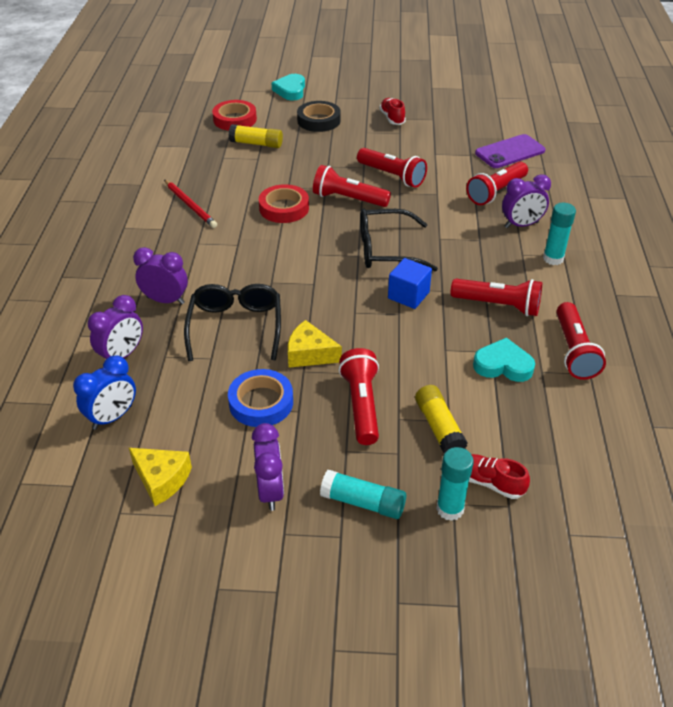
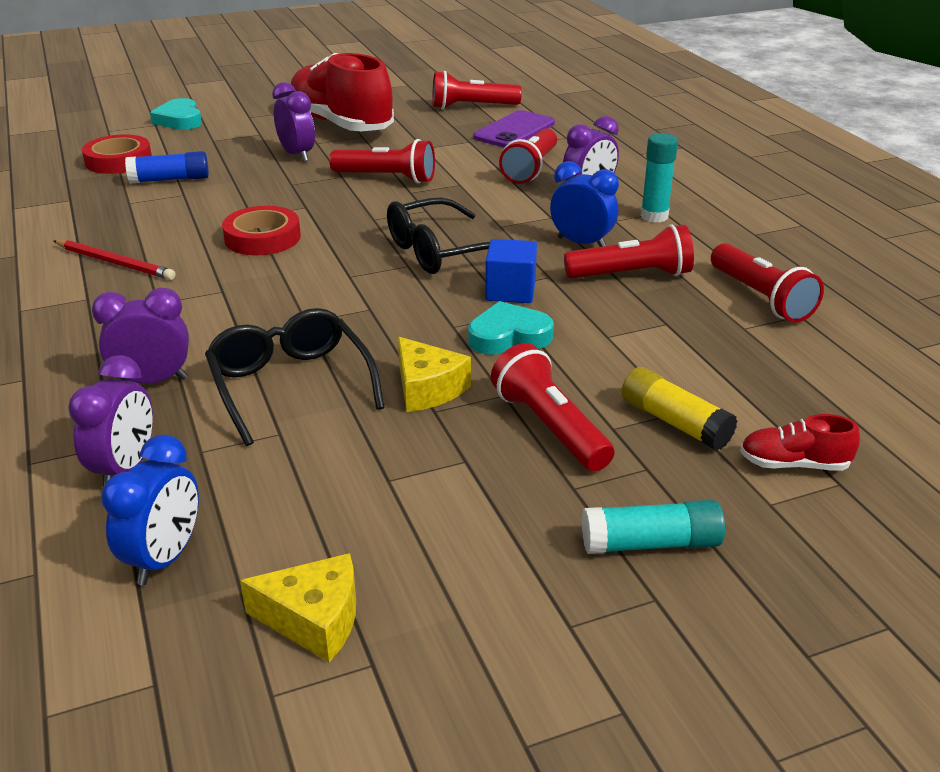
camera: 25 degrees left, 10 degrees down
(256, 144) = (170, 179): yellow glue stick -> blue glue stick
(261, 402) = (401, 466): blue tape -> none
(270, 491) = (504, 575): purple clock -> purple clock (297, 155)
(309, 354) = (427, 389): yellow cheese -> yellow cheese turned 120 degrees counterclockwise
(318, 120) = (243, 142): black tape -> none
(348, 199) = (347, 211): red flashlight -> red flashlight (472, 107)
(392, 118) = (341, 124): red shoe -> red shoe, size x2.38
(450, 509) = (772, 512): turquoise glue stick -> none
(483, 269) = (581, 243): none -> blue clock
(503, 365) = (692, 333): turquoise heart -> turquoise heart (508, 336)

